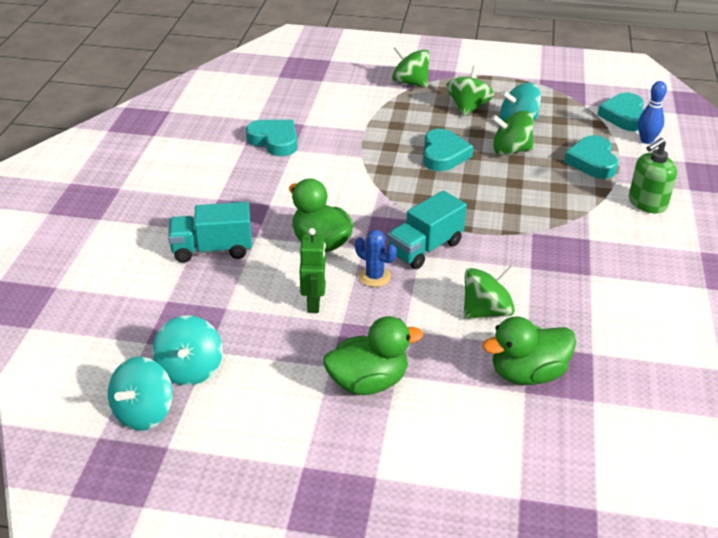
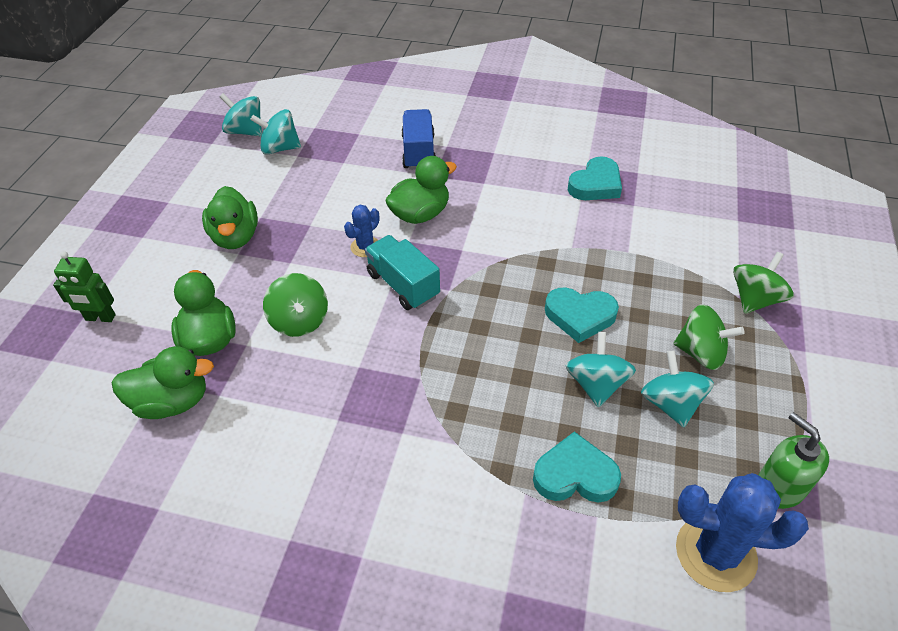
camera: 95 degrees right, 10 degrees up
(212, 249) = (418, 152): turquoise truck -> blue truck
(314, 303) = (337, 209): green robot -> green robot (100, 318)
(510, 150) = (596, 384): green spinning top -> turquoise spinning top
(612, 385) = (172, 402): none -> green duck
(624, 116) = (715, 553): turquoise heart -> blue cactus
(646, 140) = (642, 567): blue bowling pin -> none
(647, 203) = (472, 520): green soap dispenser -> green soap dispenser (779, 487)

